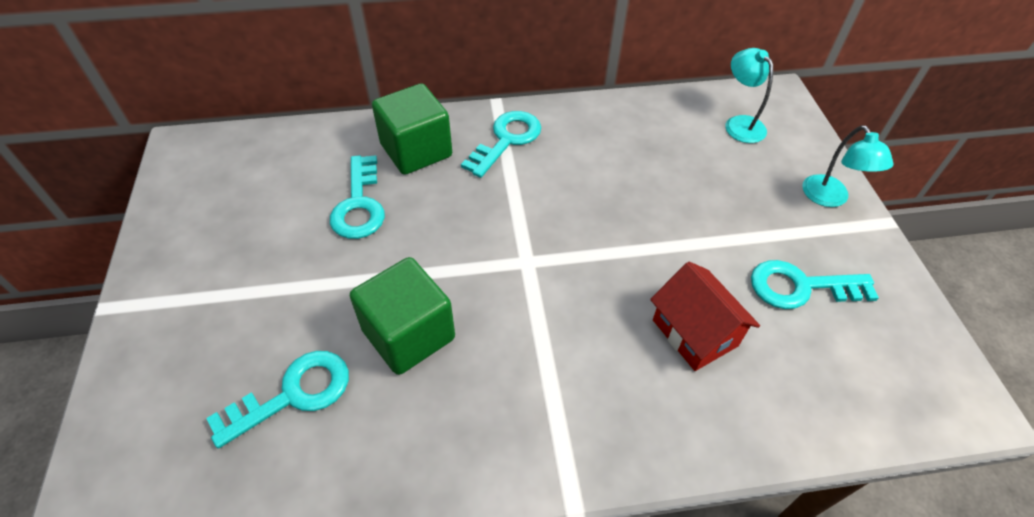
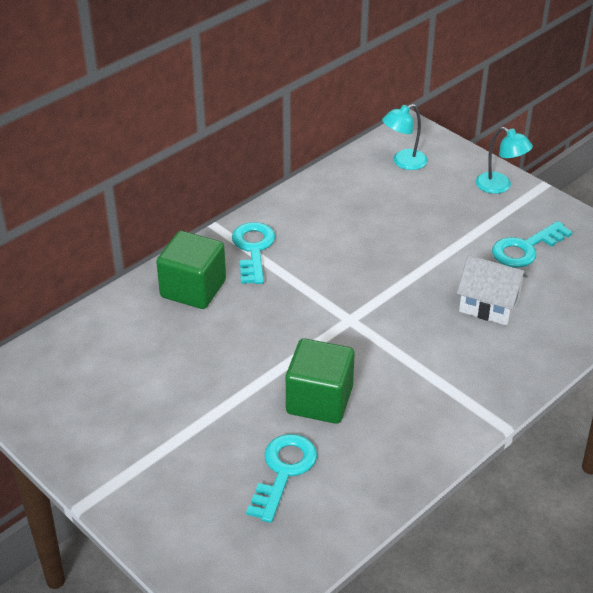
camera: 35 degrees left, 10 degrees down
(359, 205) = (193, 345): turquoise key -> none
(695, 333) = (489, 305): red house -> white house
(740, 123) = (403, 162): turquoise lamp -> turquoise lamp turned 60 degrees counterclockwise

